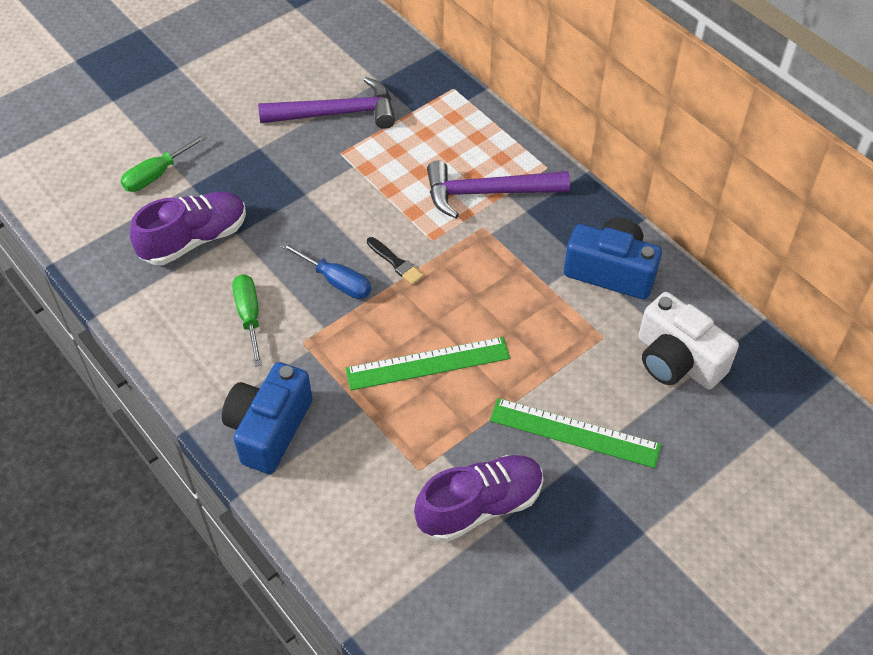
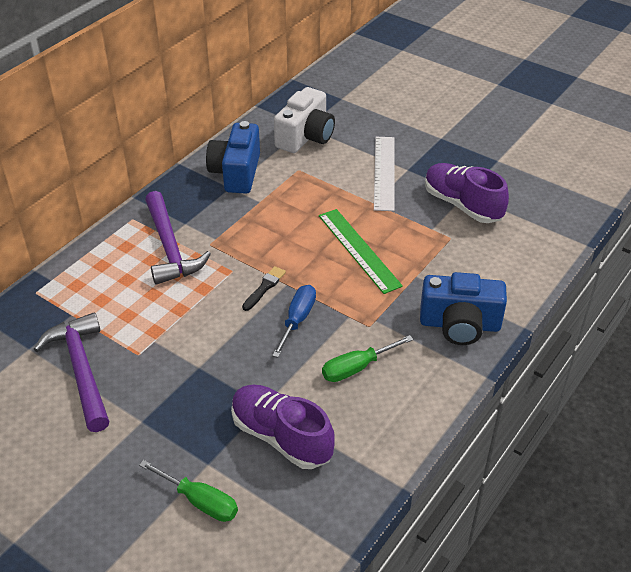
camera: 105 degrees left, 10 degrees down
(574, 432) = (384, 172): green ruler -> white ruler

